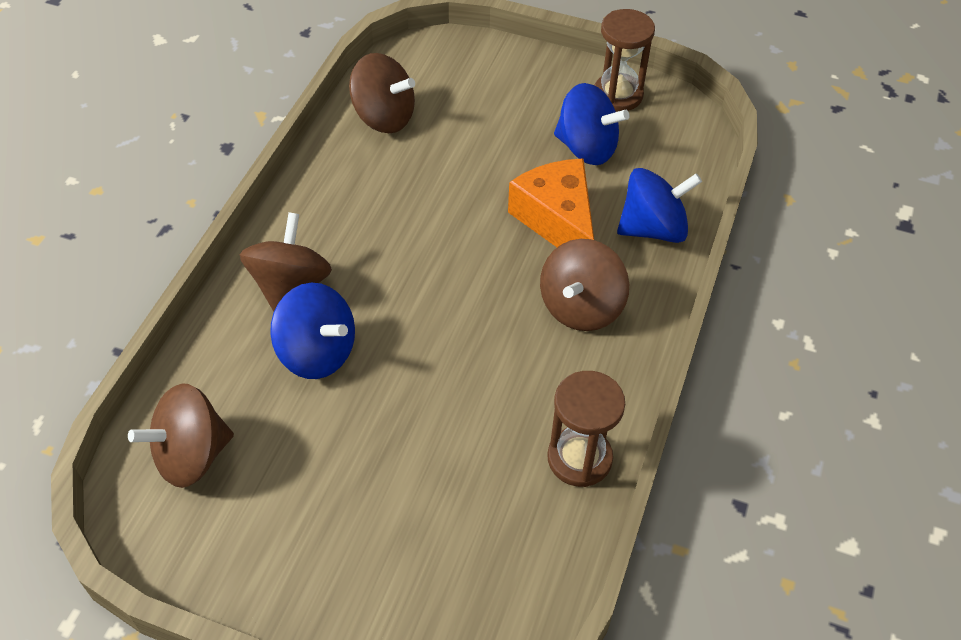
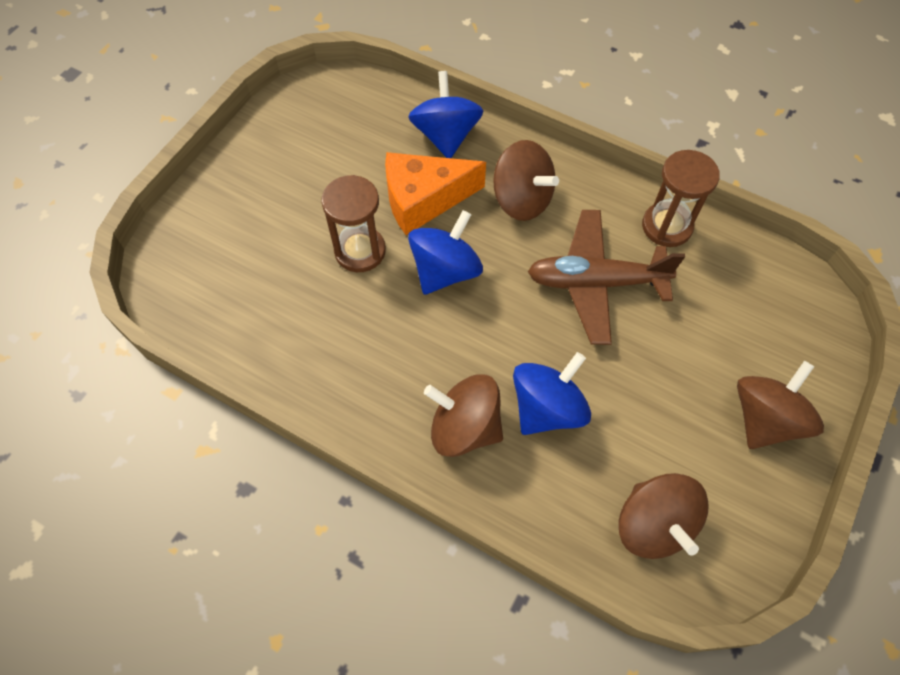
camera: 80 degrees left, 10 degrees up
(384, 117) = (251, 323): brown spinning top -> brown spinning top (765, 419)
(481, 387) = (595, 282): none -> brown plane
(586, 148) = (341, 163): blue spinning top -> blue spinning top (445, 271)
(617, 95) = (279, 128): brown hourglass -> brown hourglass (360, 251)

